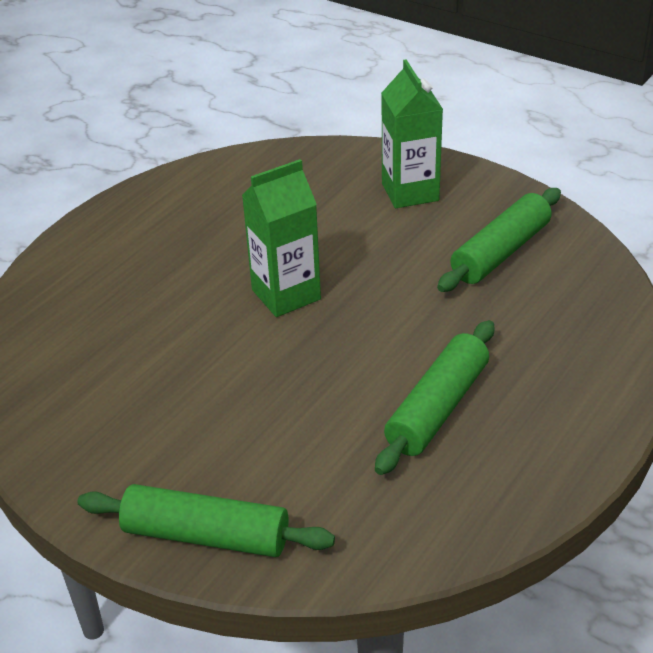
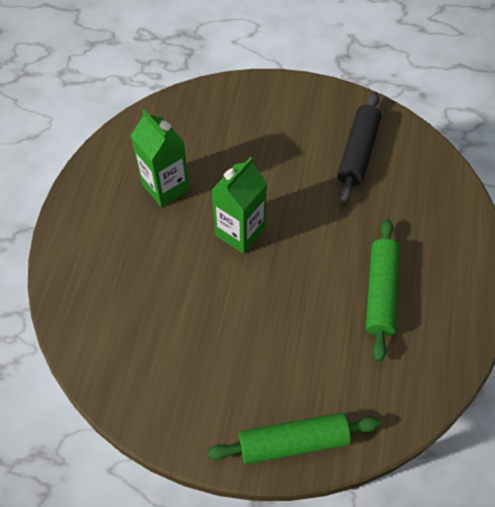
camera: 25 degrees left, 20 degrees up
(410, 192) = (275, 116): green carton -> green carton (165, 187)
(500, 252) = (357, 152): green rolling pin -> black rolling pin

